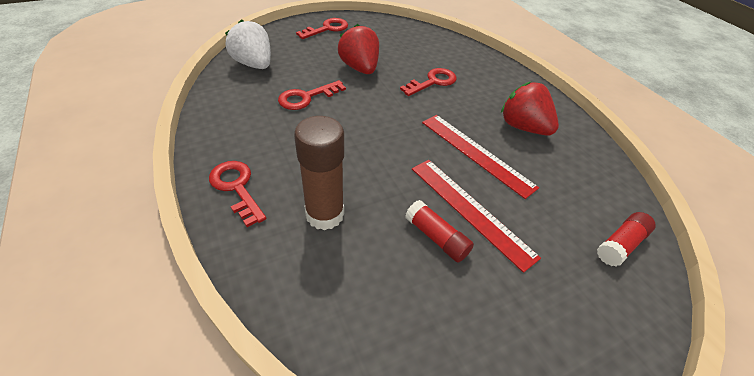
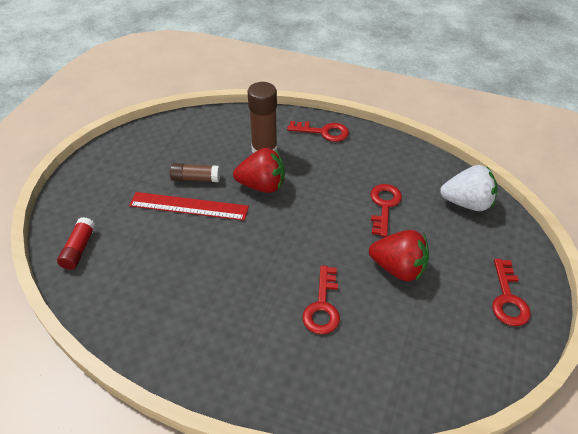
camera: 140 degrees right, 0 degrees up
(436, 237) = (195, 179): red glue stick -> brown glue stick
(476, 153) = (217, 252): red ruler -> none
(523, 127) = (198, 311): red strawberry -> red strawberry (262, 185)

